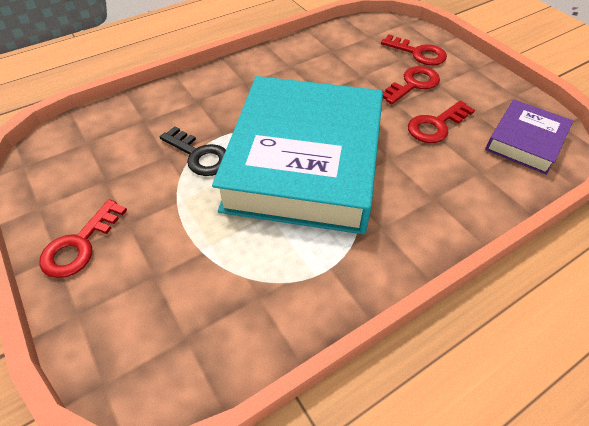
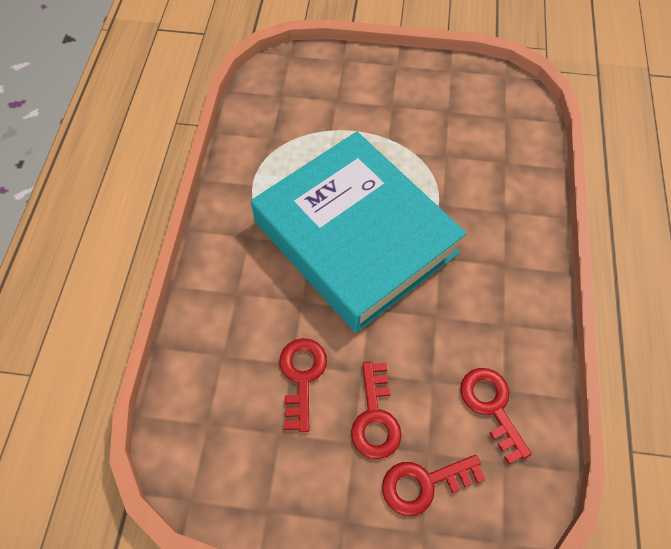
camera: 130 degrees right, 10 degrees up
(80, 245) = (395, 78): red key -> red key (491, 406)
(199, 155) = (426, 175): black key -> none
(525, 141) = (211, 435): purple book -> none

